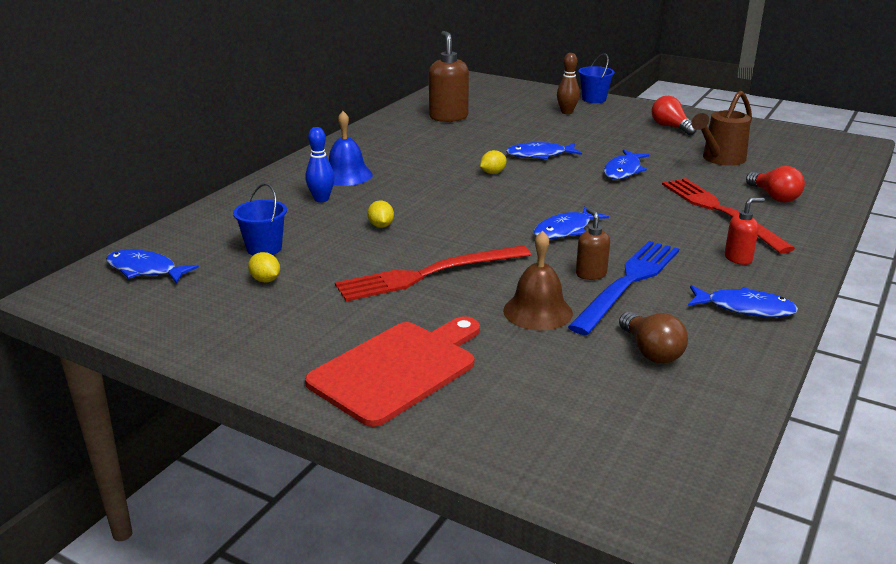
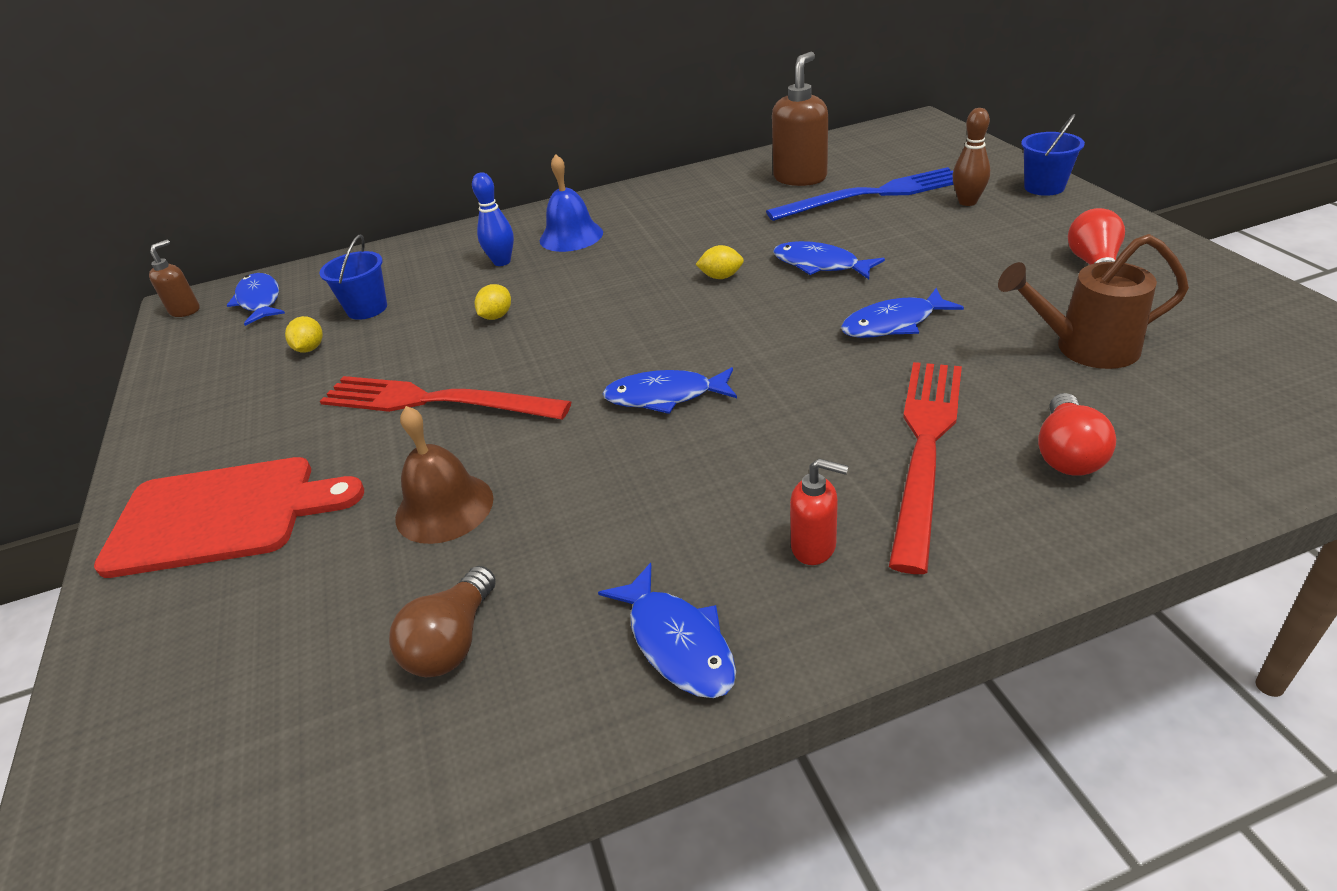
camera: 45 degrees right, 10 degrees up
(590, 274) = (584, 479): brown soap dispenser -> brown soap dispenser (185, 310)
(628, 283) = (603, 516): blue fork -> blue fork (873, 195)

